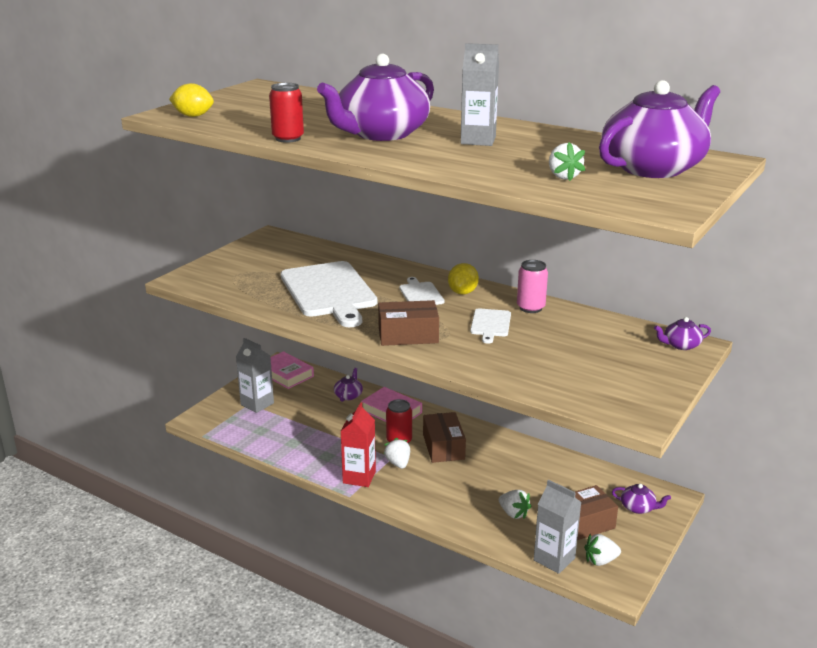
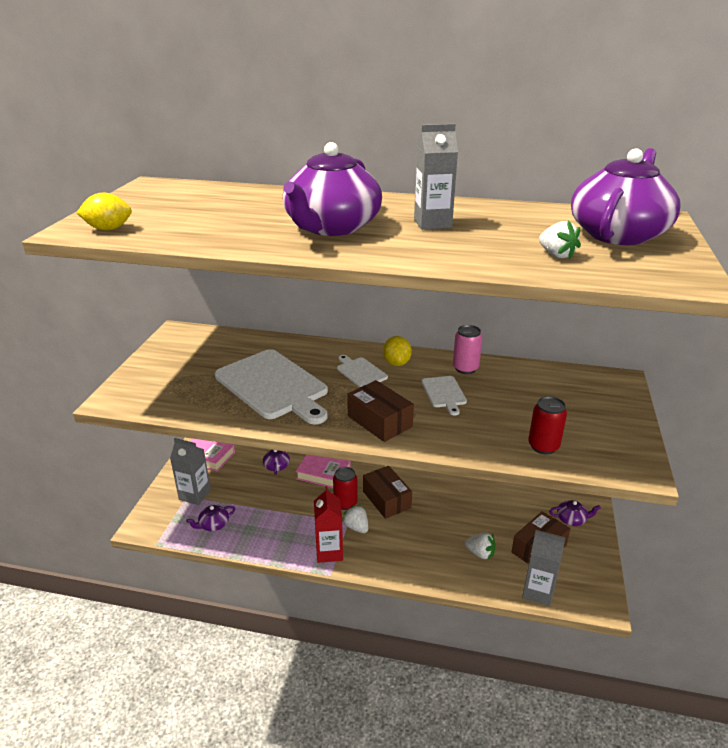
camera: 20 degrees left, 5 degrees up
(288, 138) = (241, 245): red can -> red can (543, 446)
(408, 335) = (379, 421): brown box -> brown box turned 75 degrees clockwise
(600, 560) = (573, 582): white strawberry -> none
(681, 345) = (610, 382): purple teapot -> purple teapot (213, 525)

